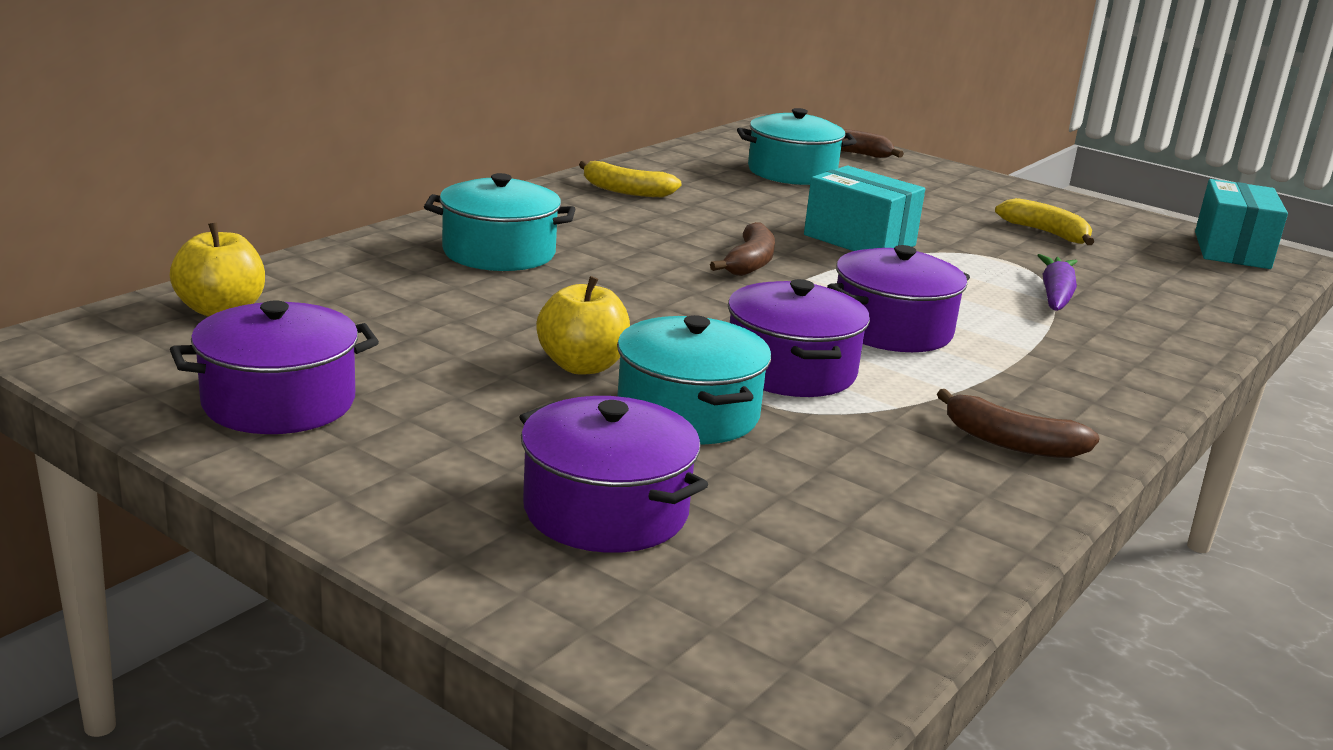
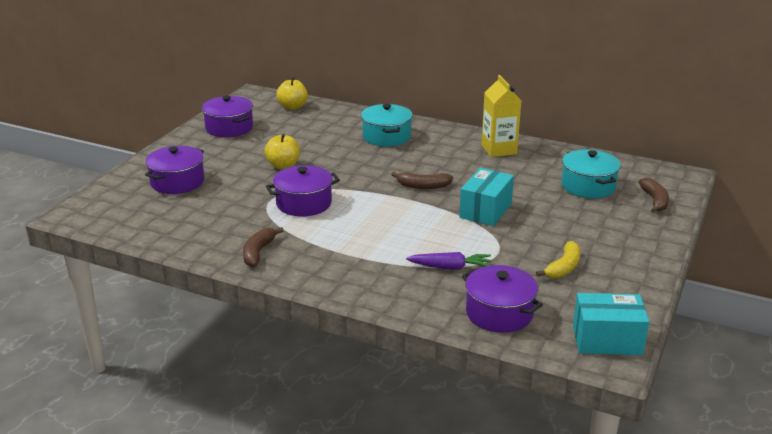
camera: 80 degrees right, 5 degrees up
(625, 191) = (499, 149): yellow banana -> yellow carton
(688, 413) = (253, 187): turquoise pot -> none
(892, 329) = (365, 223): purple pot -> purple pot (499, 313)

